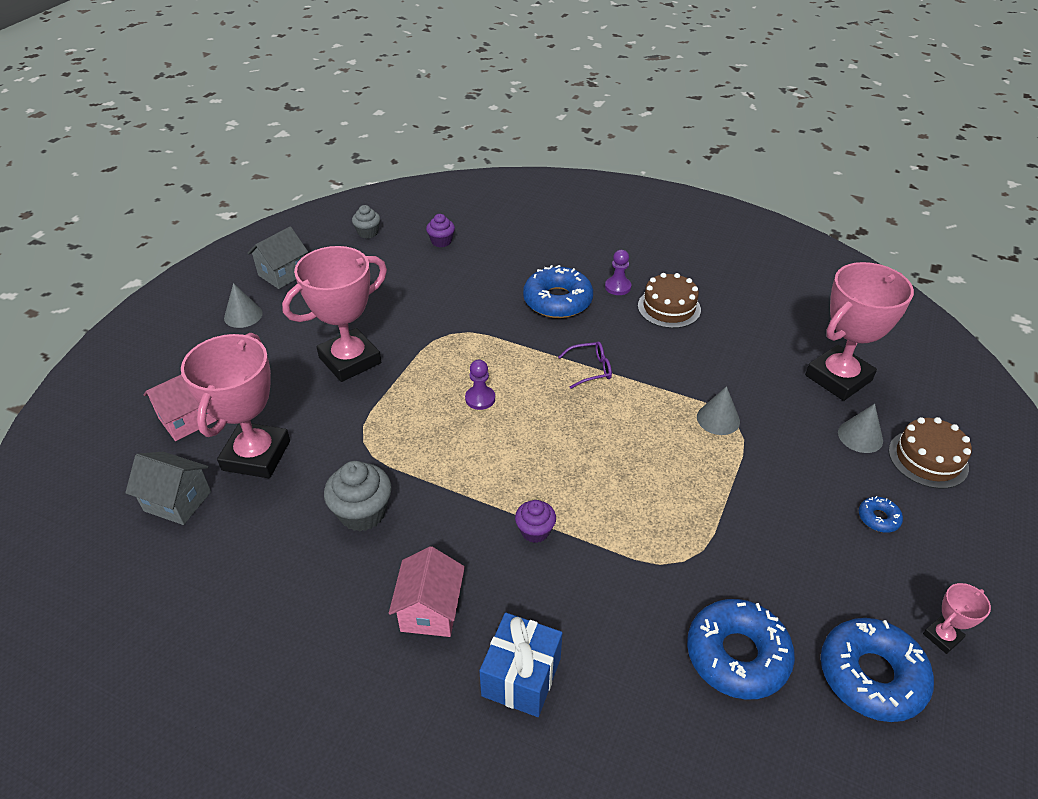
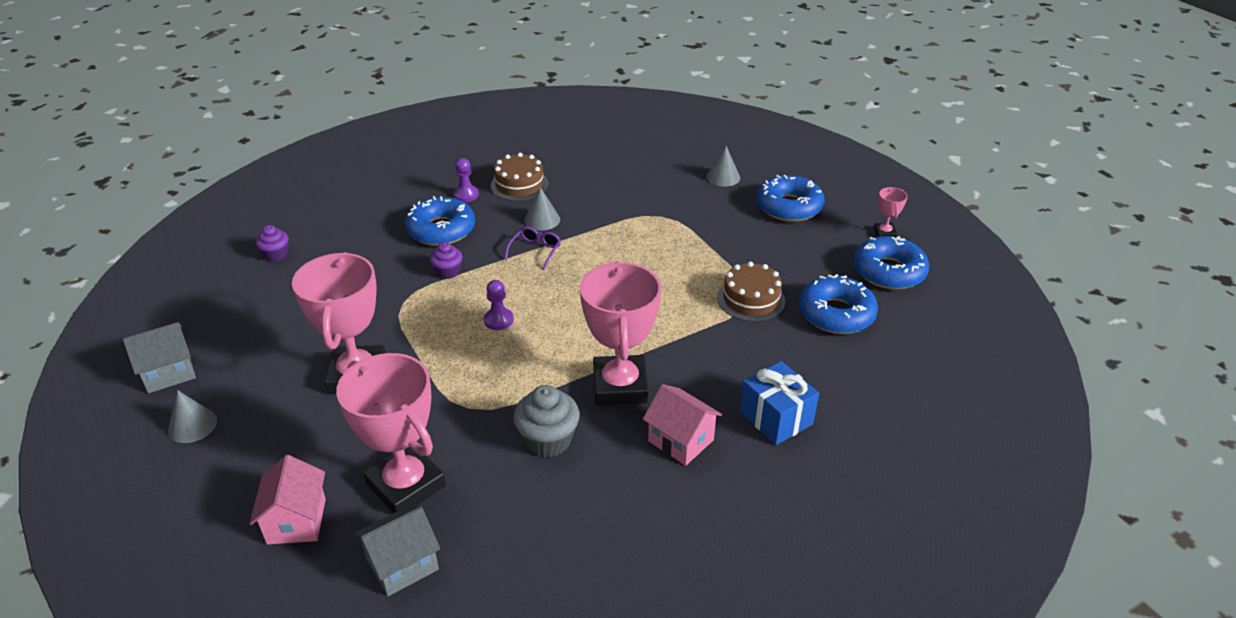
camera: 55 degrees left, 5 degrees down
(283, 274) = (169, 373): grey house -> grey house turned 75 degrees clockwise
(368, 233) = (193, 292): grey cupcake -> none
(535, 531) = (660, 353): purple cupcake -> purple cupcake (448, 272)
(718, 419) = (648, 221): grey cone -> grey cone (542, 220)
(838, 378) = (668, 157): pink trophy -> pink trophy (620, 386)
(878, 518) = (789, 207): blue donut -> blue donut, size x2.18
(928, 459) = (764, 165): brown cake -> brown cake (751, 299)

